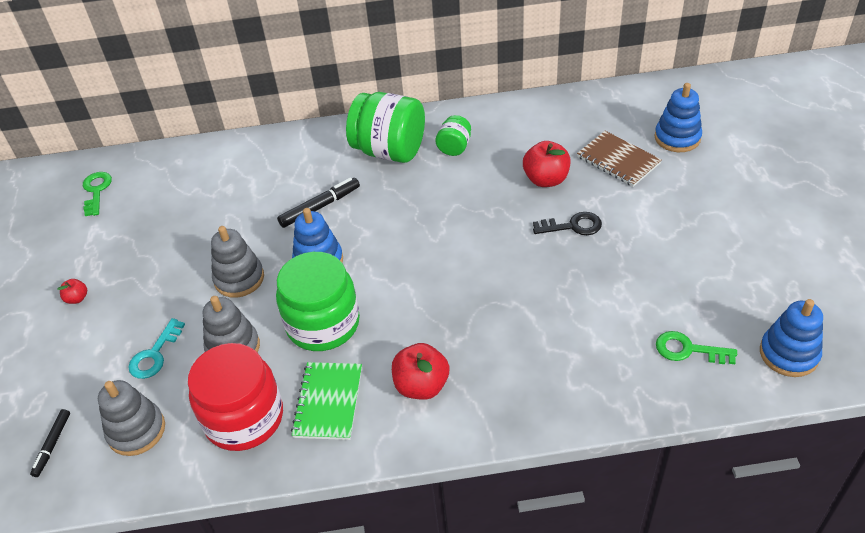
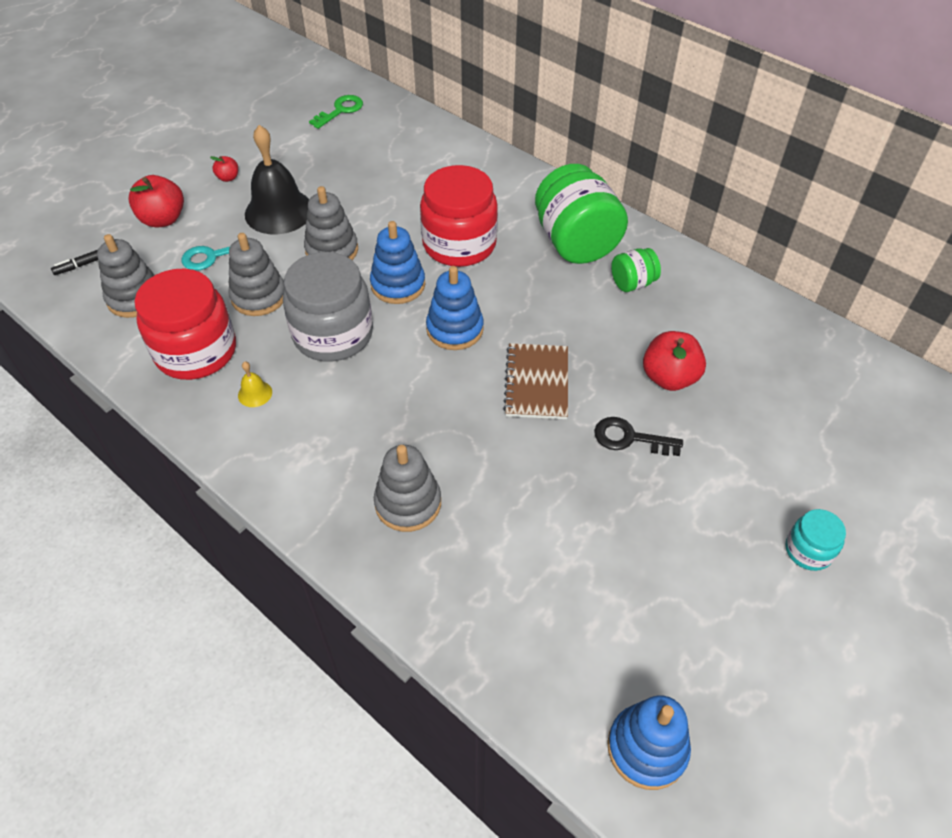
camera: 45 degrees right, 5 degrees up
(158, 287) = (279, 211): none -> black bell
(320, 207) = (459, 244): black marker -> red jar
(323, 324) = (333, 334): green jar -> grey jar
(328, 402) = (255, 393): green notebook -> yellow bell
(421, 386) = (325, 446): red apple -> red apple (163, 219)
(516, 366) = (408, 503): none -> grey stacking toy
(573, 226) = (630, 438): black key -> black key turned 150 degrees clockwise
(618, 160) = (765, 420): brown notebook -> brown notebook (537, 383)
(677, 138) = (862, 452): blue stacking toy -> blue stacking toy (455, 329)
(688, 350) = (561, 641): green key -> none
(720, 202) = (808, 550): none -> turquoise jar

